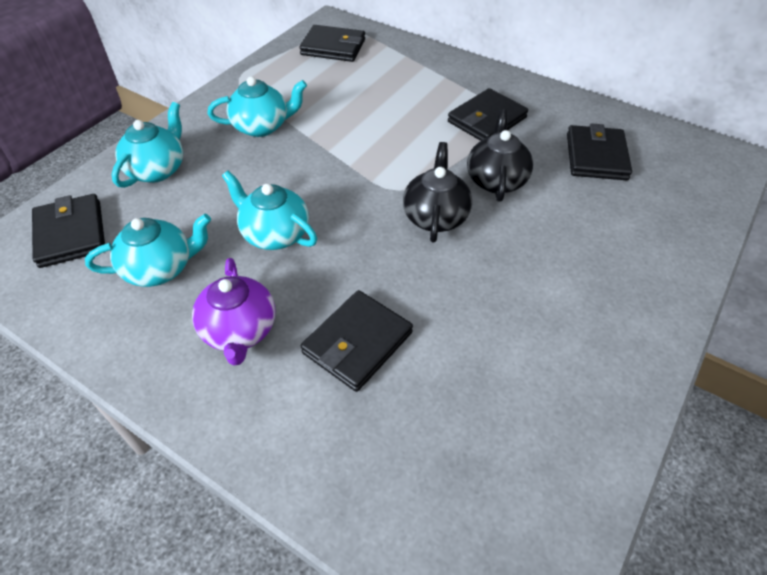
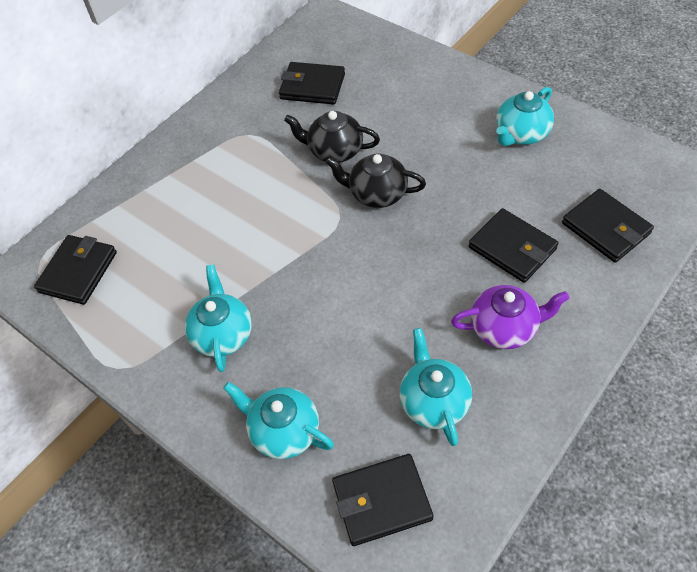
camera: 80 degrees left, 5 degrees up
(274, 234) = (392, 311): turquoise teapot -> turquoise teapot (521, 134)
(486, 120) = (248, 149): black wallet -> black wallet (606, 228)

